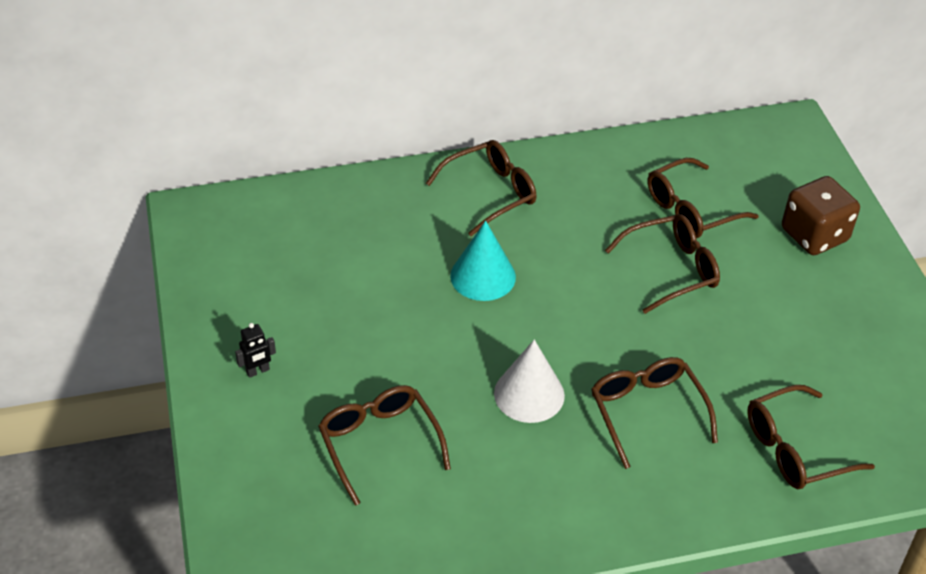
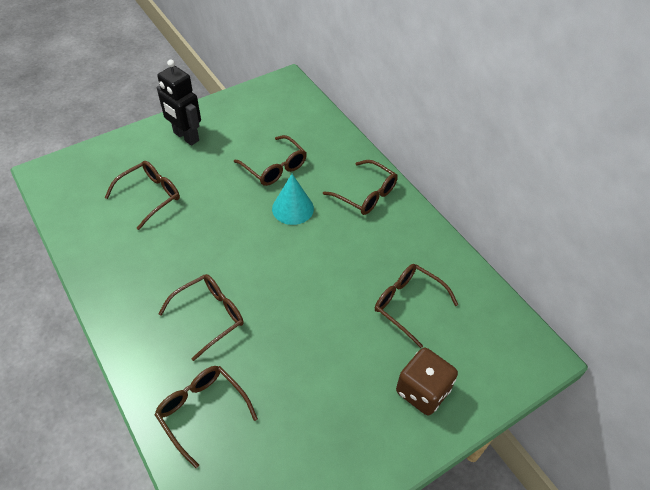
camera: 70 degrees right, 5 degrees up
(258, 371) = (186, 137): black robot -> black robot, size x2.29
(529, 394) = (205, 252): white cone -> none
(672, 269) = (343, 304): brown glasses -> brown glasses (275, 168)

